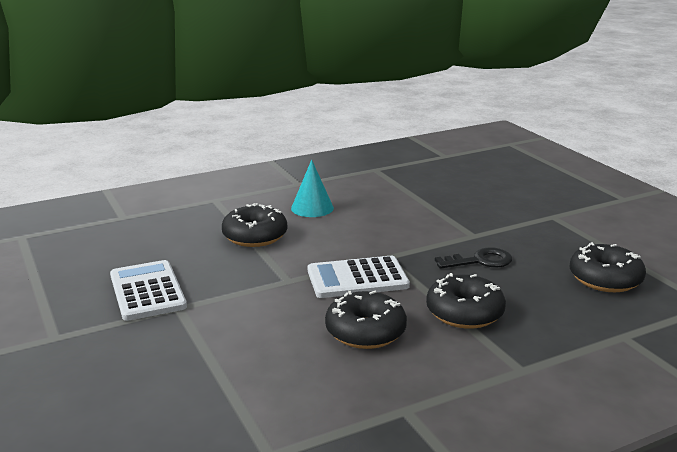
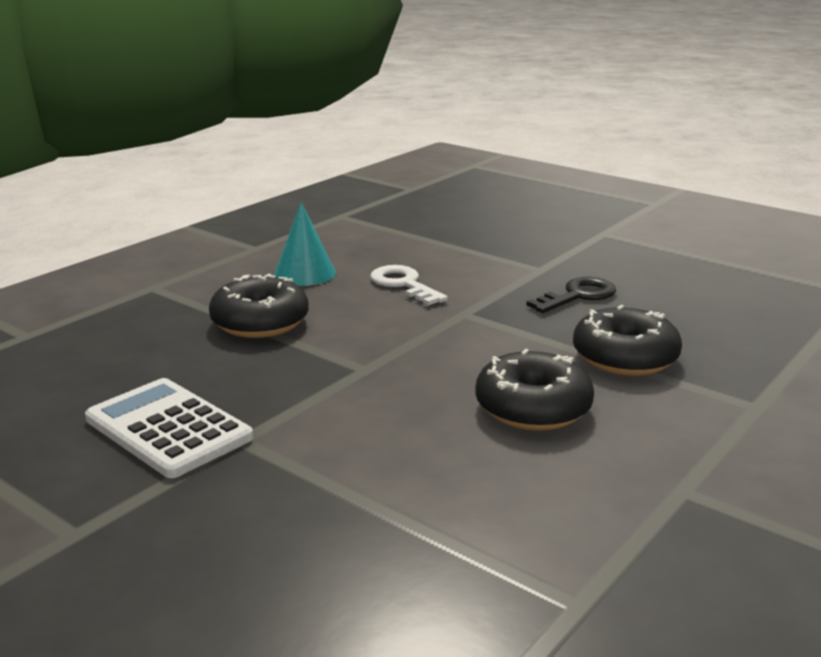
camera: 25 degrees left, 0 degrees up
(357, 278) = (454, 346): white calculator -> none
(368, 228) = (404, 284): none -> white key
(605, 279) = (729, 288): black donut -> none

